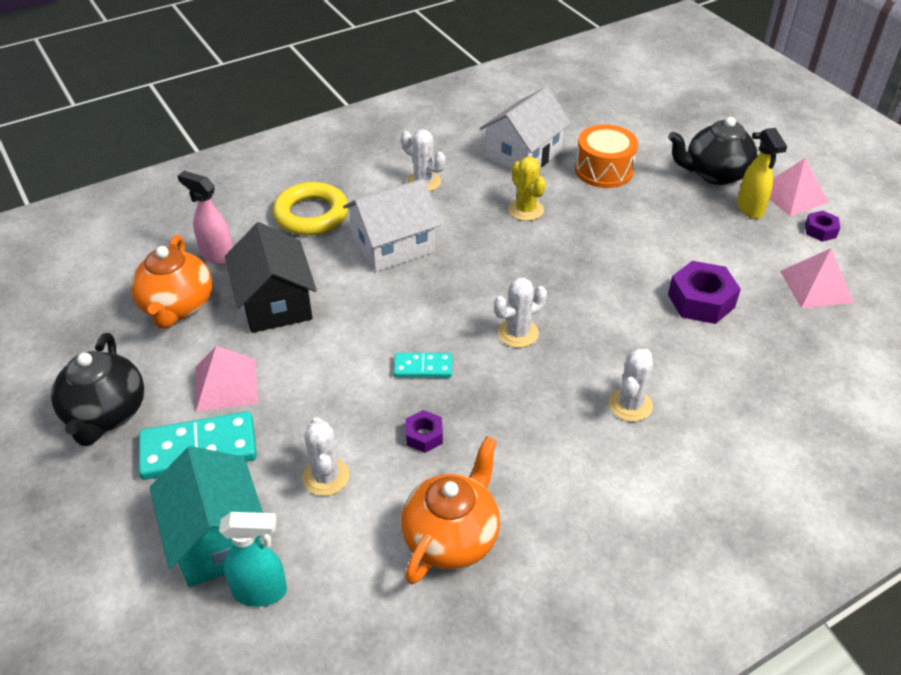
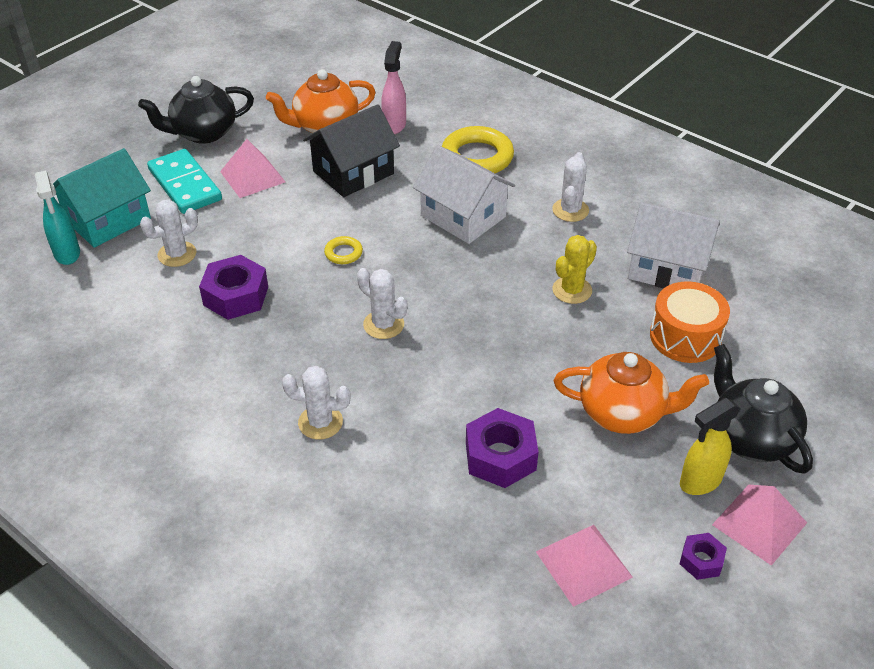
camera: 70 degrees right, 0 degrees up
(401, 338) = (343, 253): none -> yellow ring
(423, 367) = (314, 275): turquoise domino -> none
(424, 436) = (236, 296): purple nut -> purple nut, size x1.83
(452, 537) = (135, 338): orange teapot -> orange teapot (623, 413)

